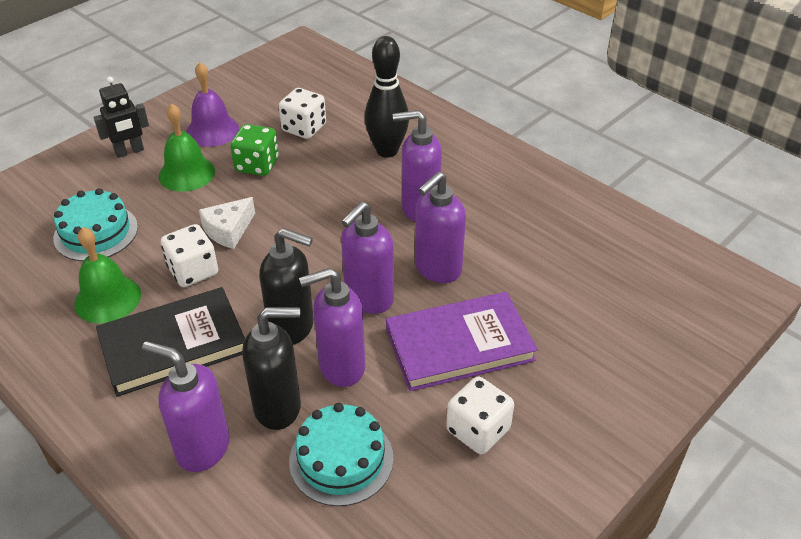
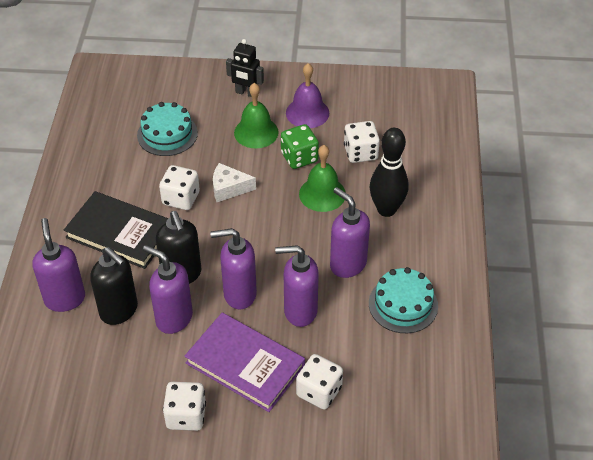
camera: 50 degrees right, 5 degrees up
(107, 299) = (125, 180): green bell -> green bell (322, 194)
(341, 459) = (109, 364): turquoise cake -> turquoise cake (403, 304)
(545, 311) = (319, 391): none -> white dice

